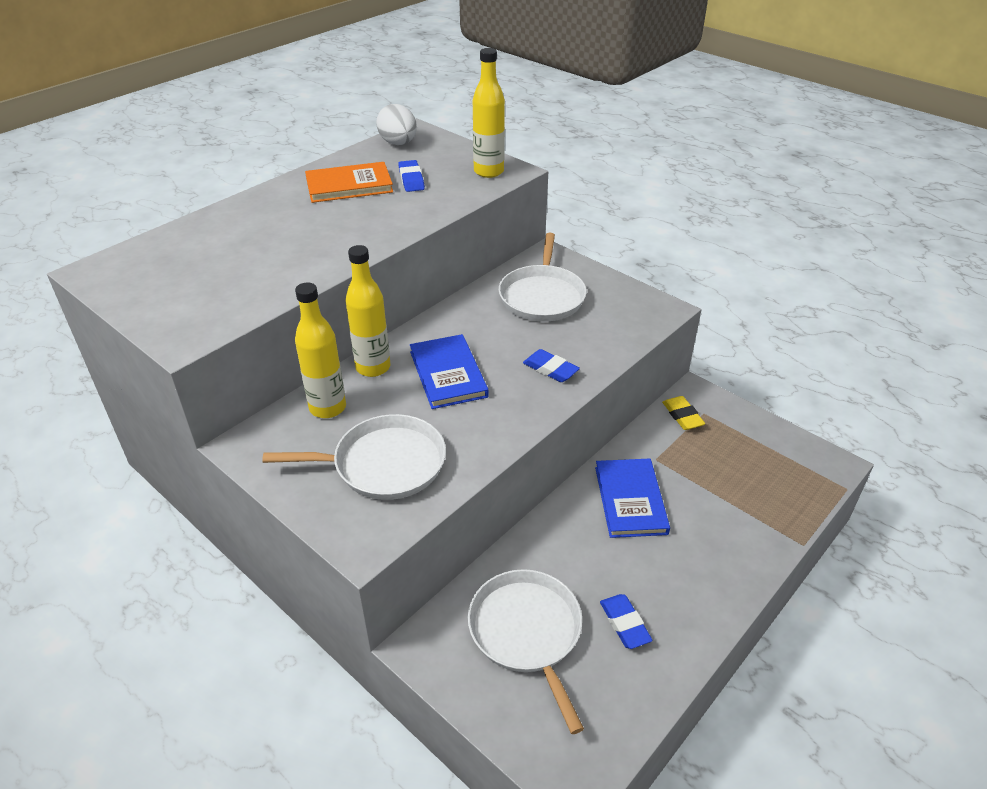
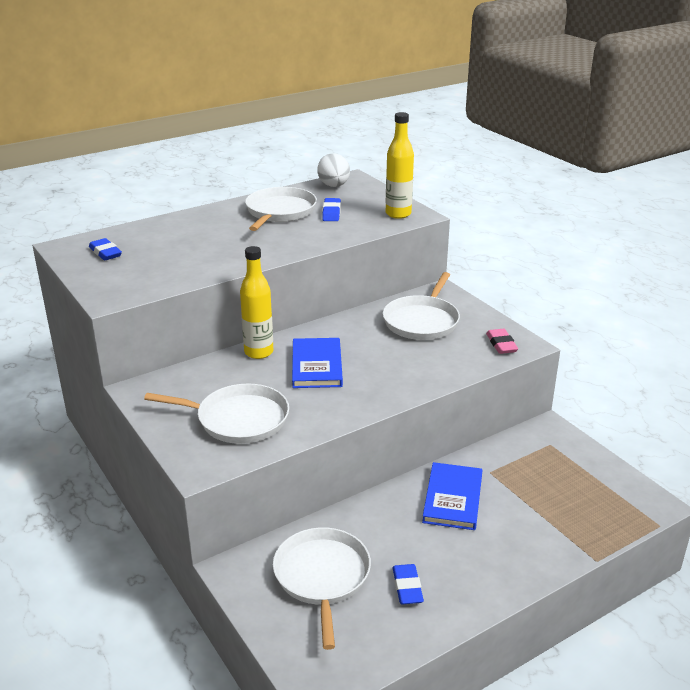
camera: 15 degrees right, 10 degrees down
(328, 408) = (211, 374): yellow bottle -> none
(349, 186) = (279, 212): orange book -> white pan
(550, 369) = (403, 375): blue eraser -> blue eraser (105, 253)
(639, 312) = (501, 344): none -> pink eraser
(682, 416) = (529, 443): yellow eraser -> none

